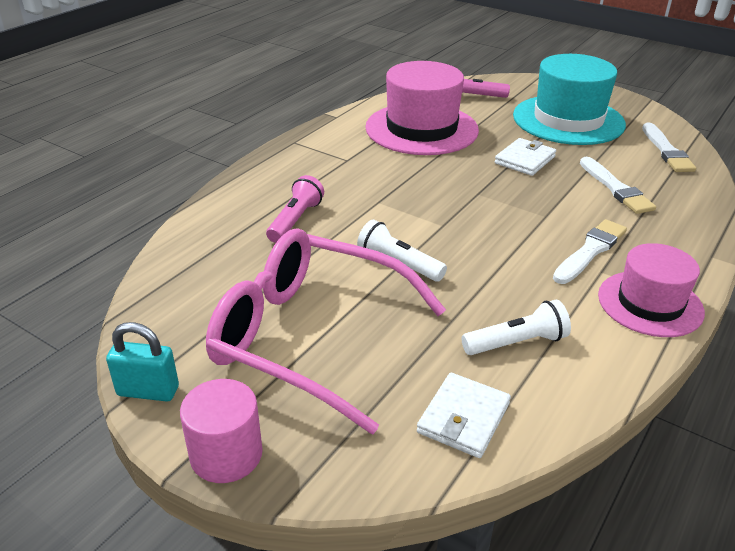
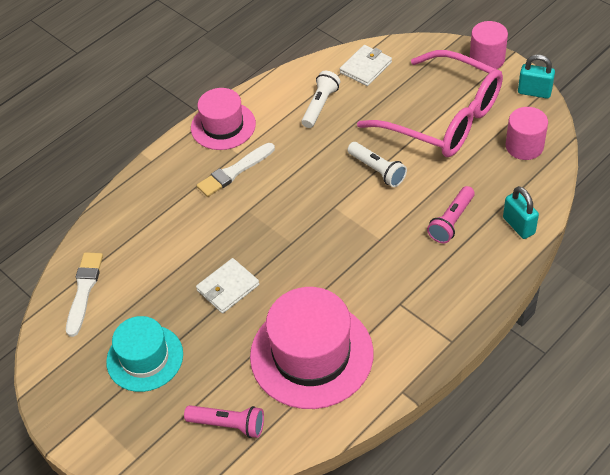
camera: 165 degrees left, 15 degrees up
(187, 305) = (524, 146): none -> pink cylinder
(214, 221) = (518, 225): none -> turquoise padlock
(516, 343) = (320, 106): white flashlight -> white flashlight turned 120 degrees clockwise
(568, 120) = (145, 358): turquoise hat -> turquoise hat, size x0.63
(615, 188) = (170, 239): white brush -> none

